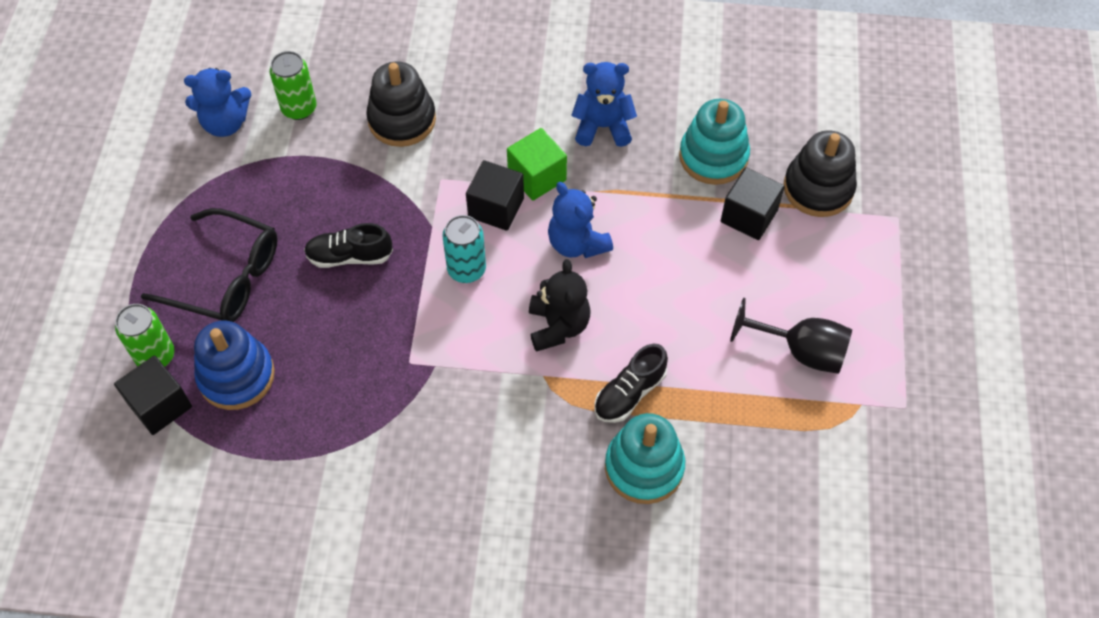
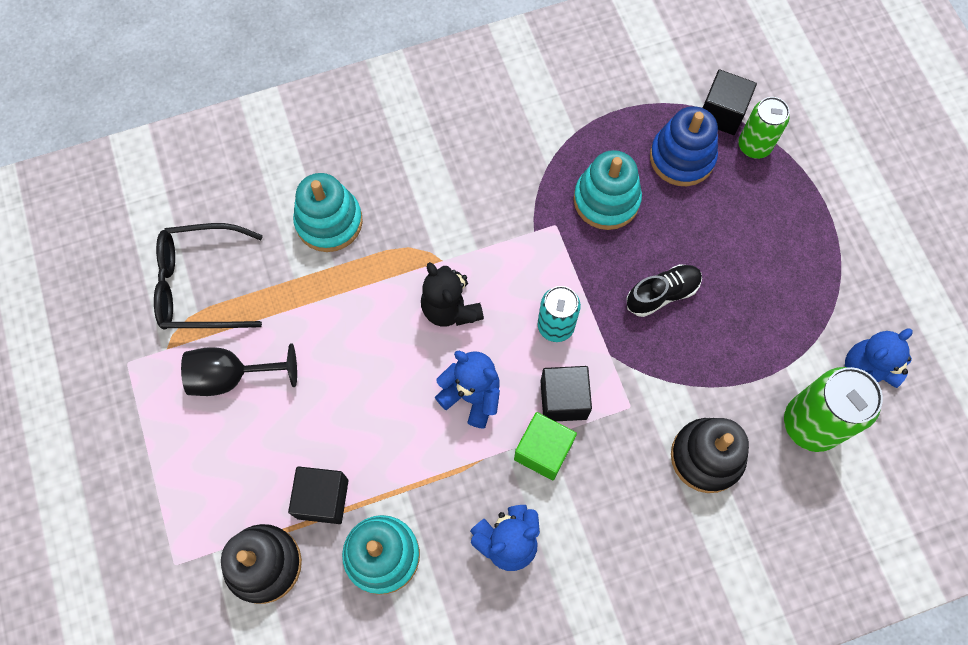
camera: 155 degrees right, 10 degrees up
(227, 278) = (748, 230): black glasses -> black glasses (199, 285)
(299, 108) = (811, 424): green can -> green can, size x1.56
(342, 365) = (606, 200): none -> turquoise stacking toy
(629, 393) = (365, 276): black shoe -> none

